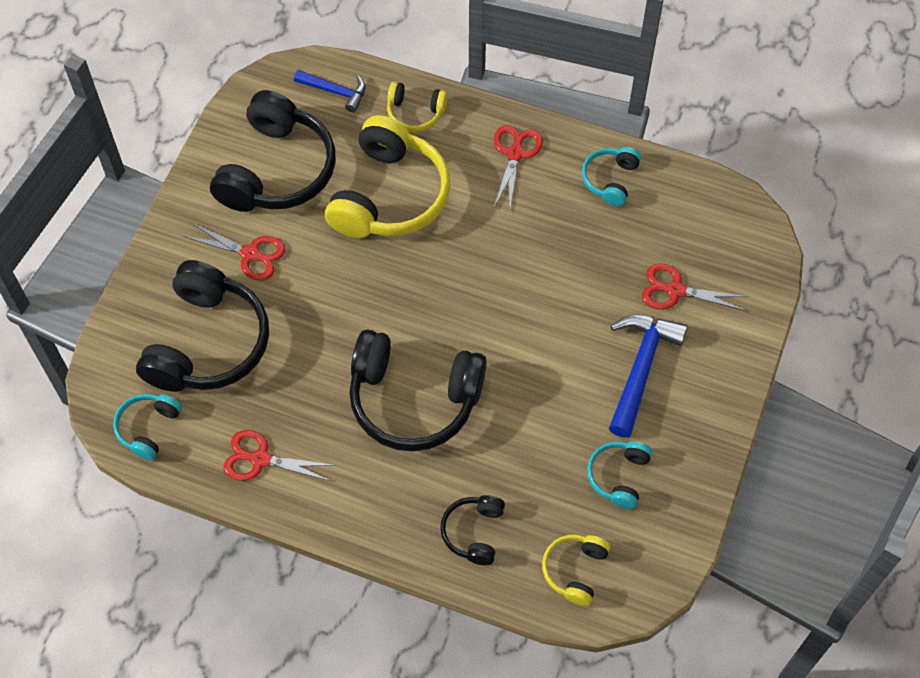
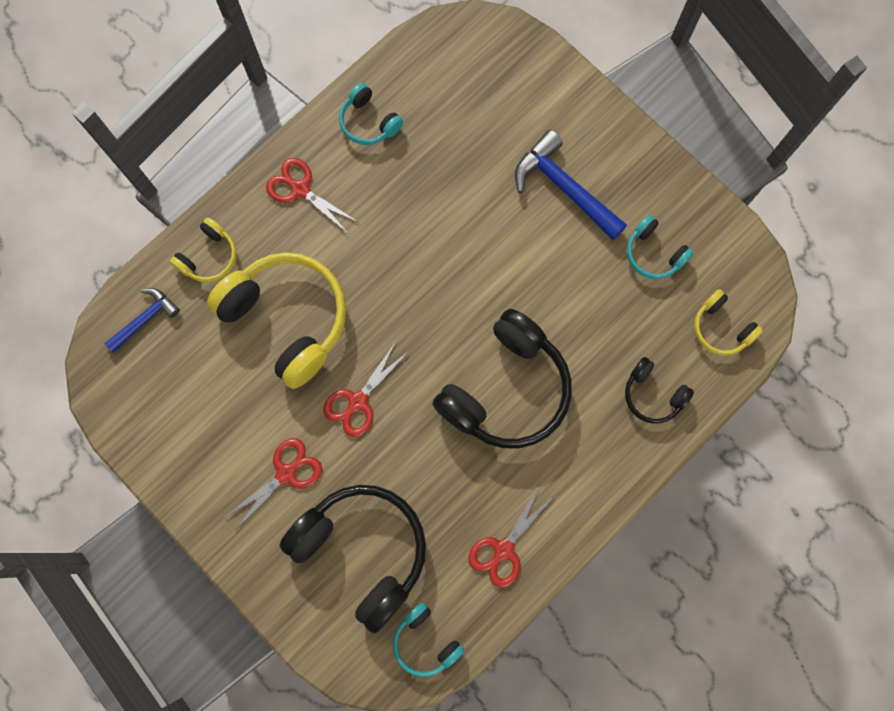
camera: 65 degrees left, 15 degrees up
(277, 170) = (206, 411): black headphones -> none
(675, 290) = (504, 124): red scissors -> red scissors (357, 402)

